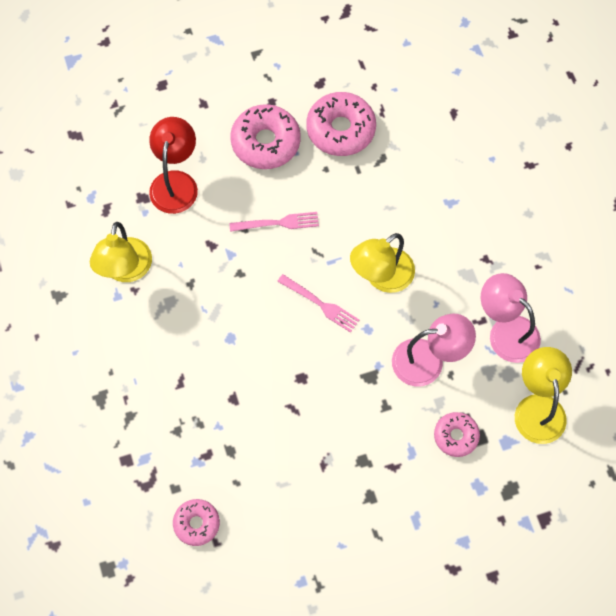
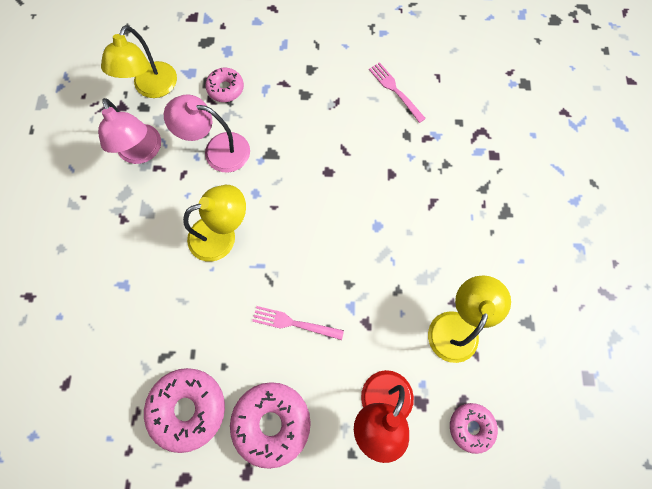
camera: 160 degrees left, 5 degrees up
(196, 524) = (449, 92): pink donut -> pink donut (471, 427)
(321, 304) = (286, 228): pink fork -> pink fork (395, 90)

